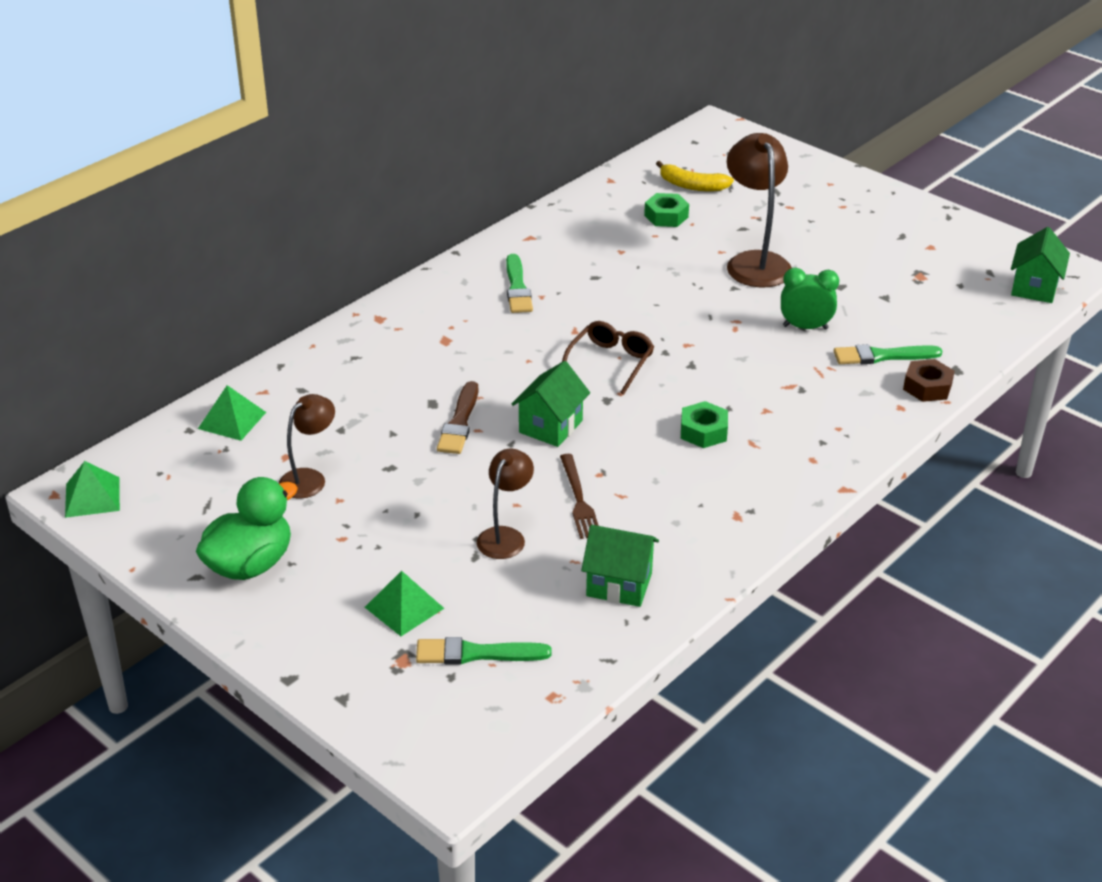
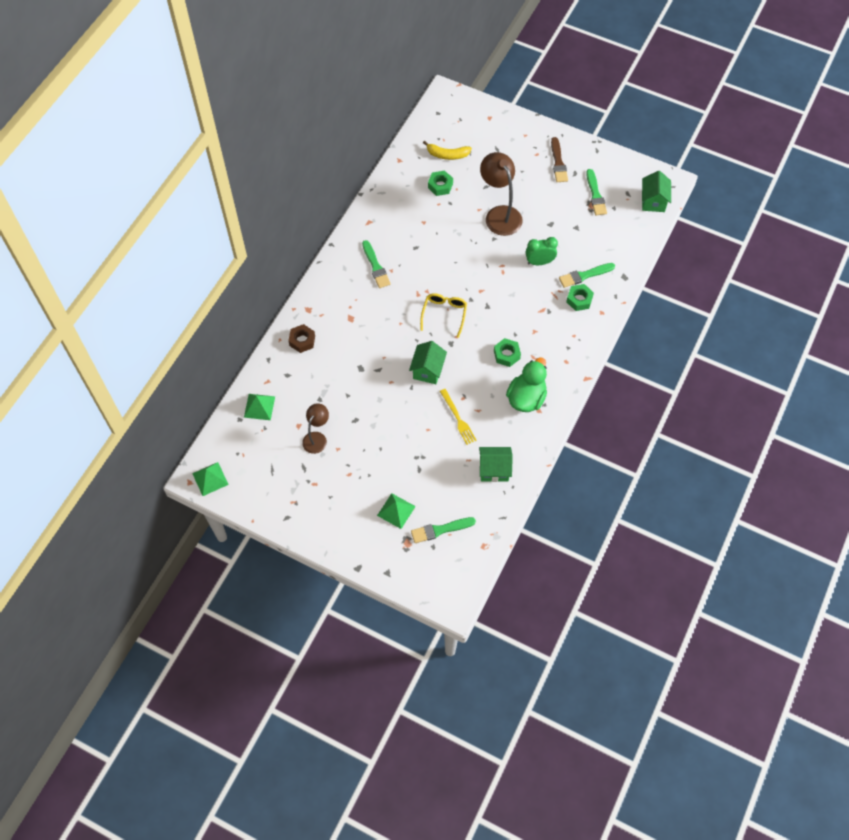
camera: 15 degrees left, 25 degrees up
(250, 564) = (310, 503): green duck -> green duck (526, 398)
(459, 422) = (380, 379): brown brush -> brown brush (558, 162)
(505, 536) = (429, 452): brown lamp -> none
(579, 499) = (458, 418): brown fork -> yellow fork
(610, 362) = (444, 314): brown glasses -> yellow glasses
(863, 384) = (579, 300): none -> green nut
(927, 387) = (612, 294): brown nut -> brown nut (302, 341)
(931, 265) = (595, 195): none -> green brush

